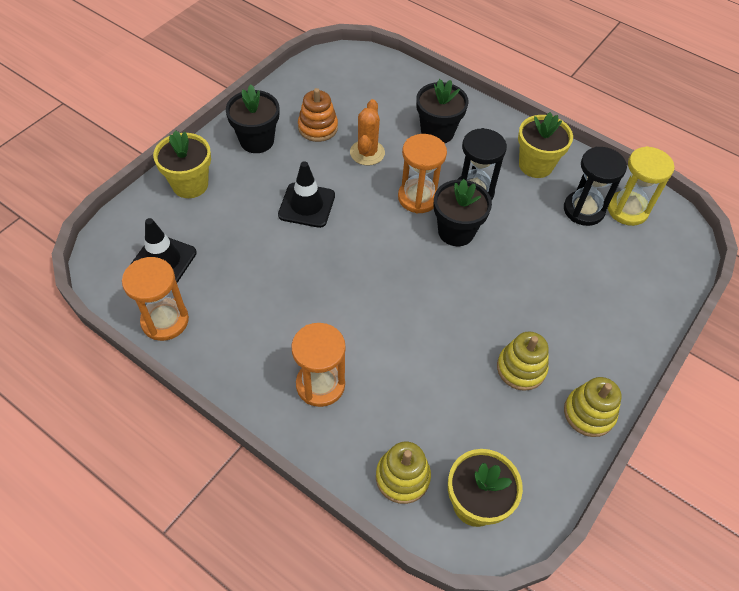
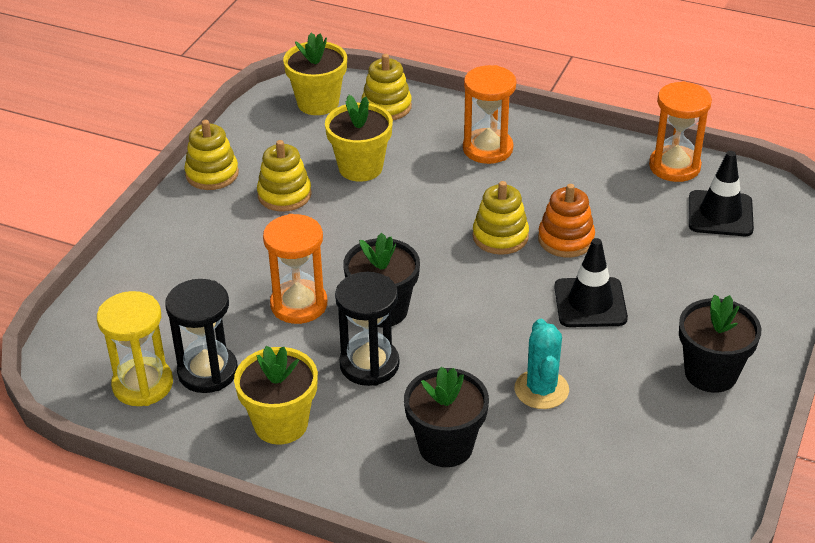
camera: 170 degrees right, 15 degrees down
(190, 184) = (756, 297): yellow flower pot -> yellow flower pot (360, 168)
(318, 128) = (634, 413): orange stacking toy -> orange stacking toy (566, 239)
(347, 278) = (500, 236): none -> yellow stacking toy
(367, 153) = (541, 389): orange cactus -> turquoise cactus
(418, 198) = (445, 342): orange hourglass -> orange hourglass (299, 304)

